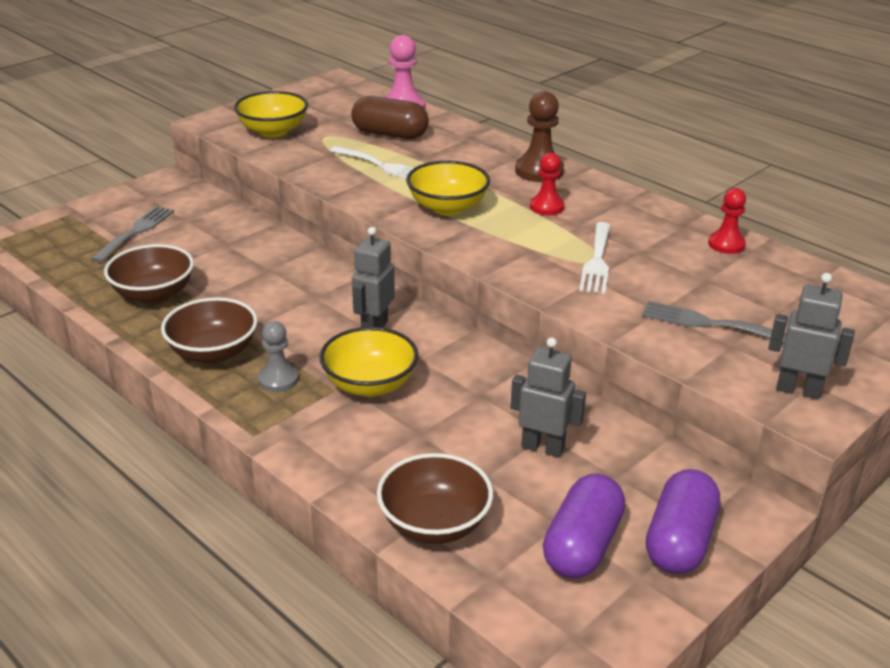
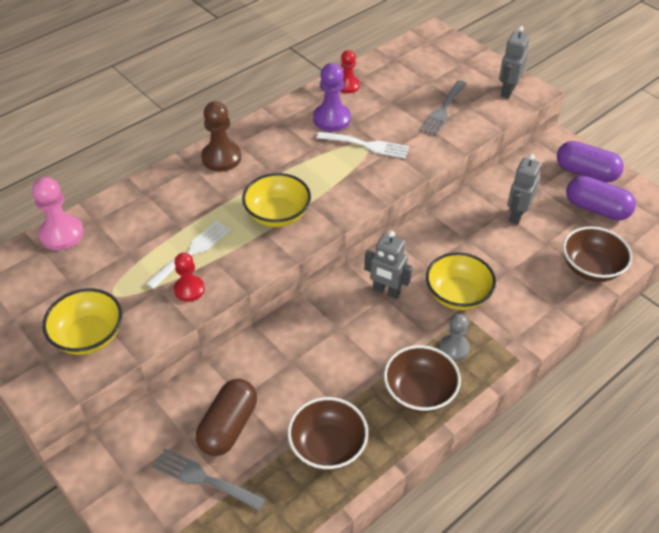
camera: 85 degrees left, 15 degrees up
(390, 134) = (123, 245): brown capsule -> brown capsule (228, 426)
(547, 207) = (284, 160): red pawn -> red pawn (189, 289)
(644, 235) = (331, 119): none -> purple pawn

